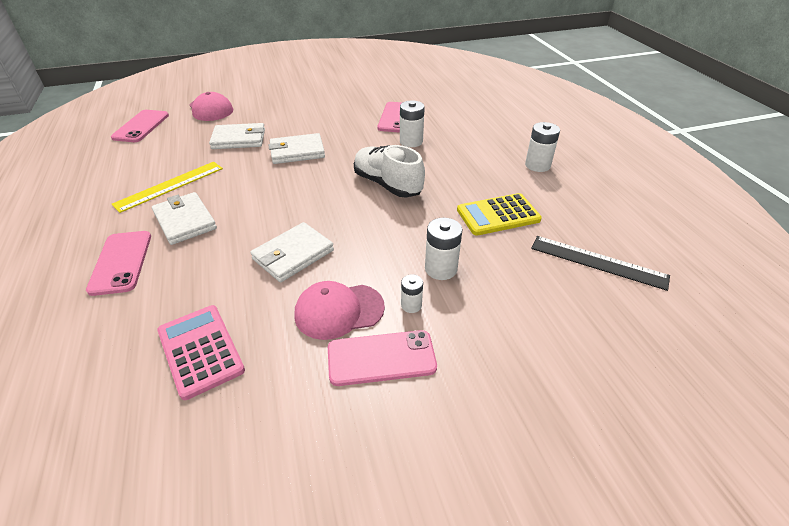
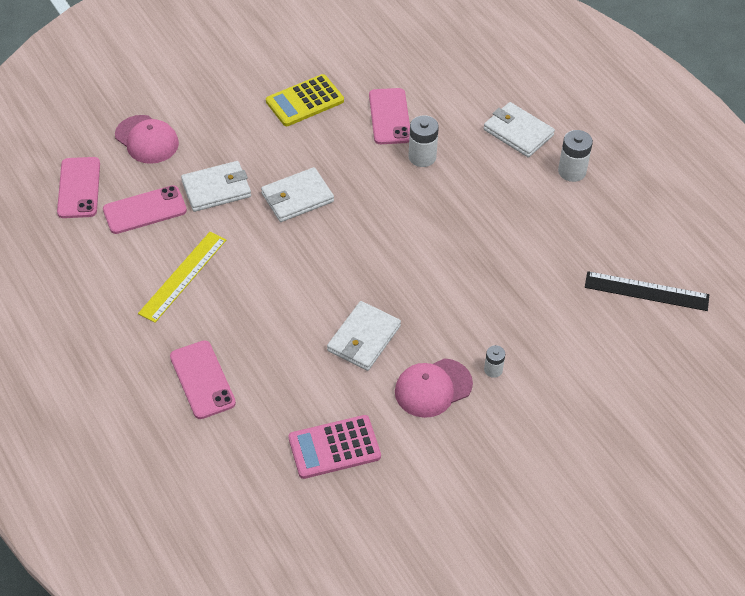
camera: 15 degrees left, 10 degrees up
(185, 221) = (232, 319): white wallet -> white wallet (518, 132)
(200, 350) = (334, 447): pink calculator -> pink calculator turned 60 degrees counterclockwise
(381, 358) = (485, 422): pink phone -> pink phone (145, 210)
(387, 184) = (420, 230): white shoe -> none
(441, 269) = (507, 327): white battery -> none
(498, 215) = (545, 251): yellow calculator -> yellow calculator (305, 101)

